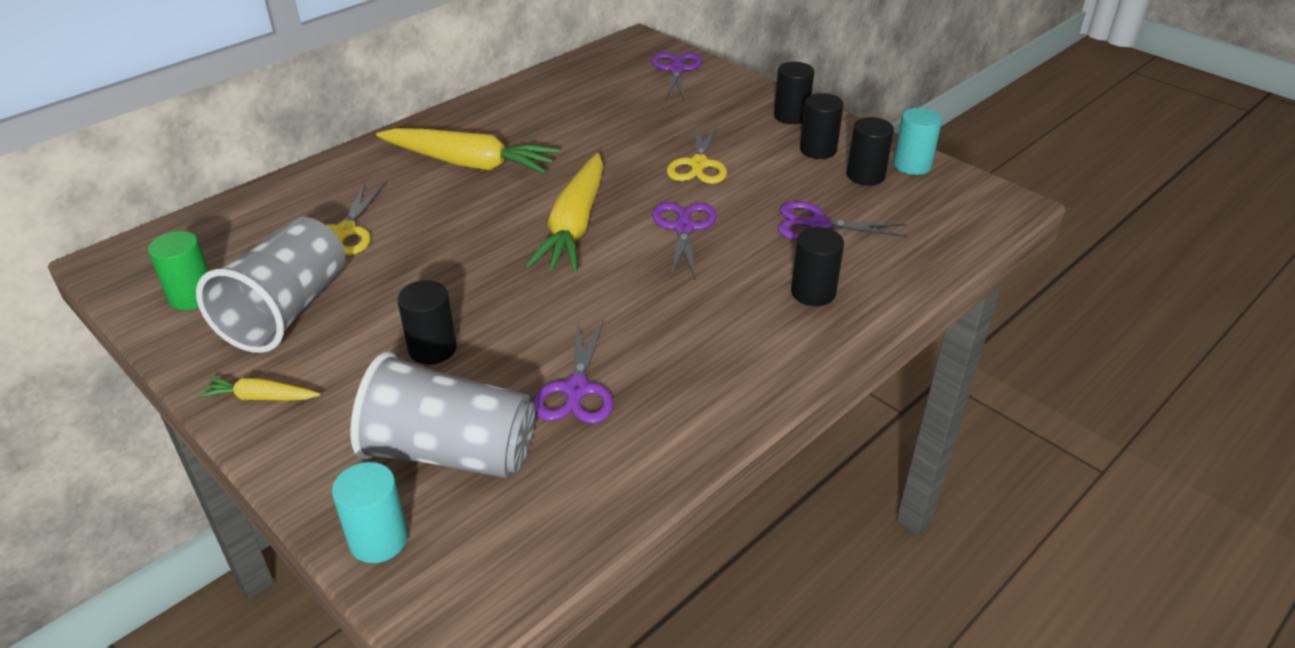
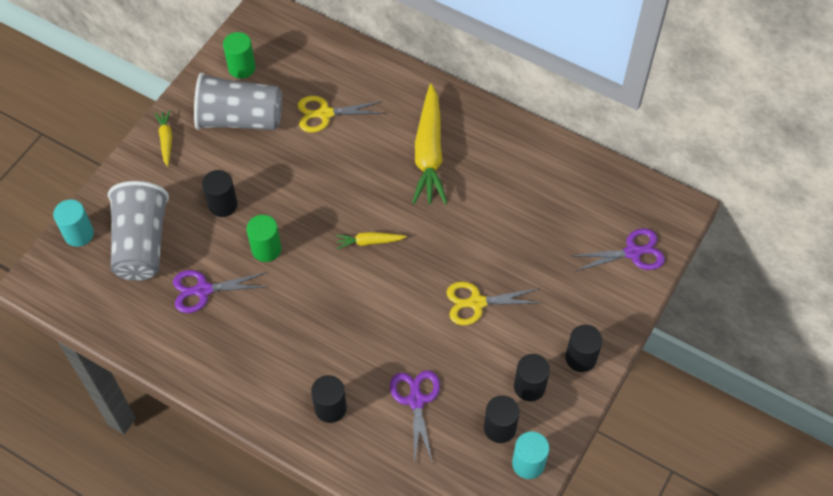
camera: 75 degrees right, 20 degrees up
(537, 315) = (266, 249): none -> green cylinder
(574, 226) = (369, 242): yellow carrot -> yellow carrot, size x0.47
(684, 228) = (386, 311): purple scissors -> none

